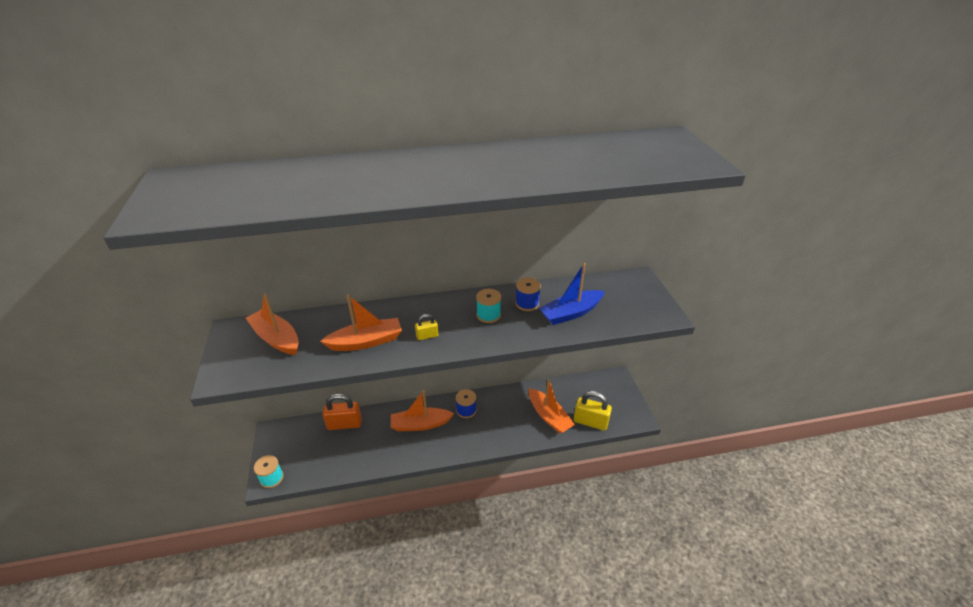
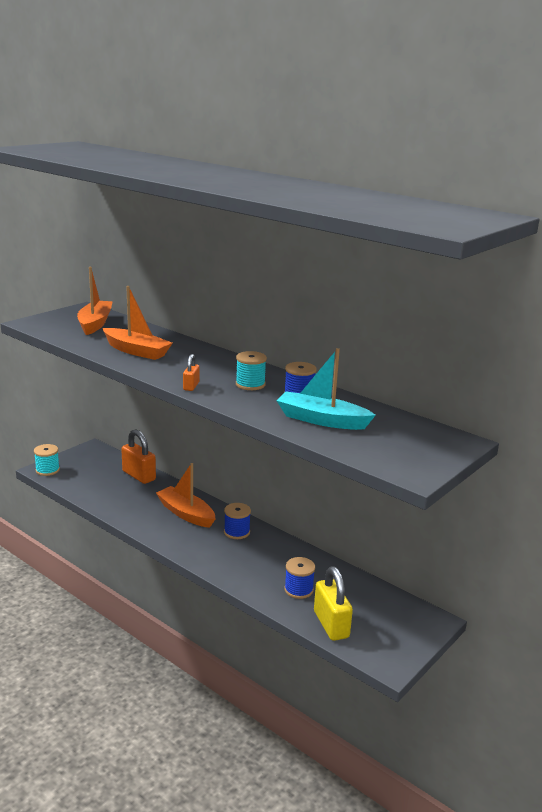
camera: 50 degrees right, 15 degrees down
(427, 336) = (179, 369): yellow padlock -> none
(463, 344) = (191, 386): none -> orange padlock
(549, 416) = (298, 590): orange boat -> blue spool
(571, 313) = (321, 420): blue boat -> turquoise boat

